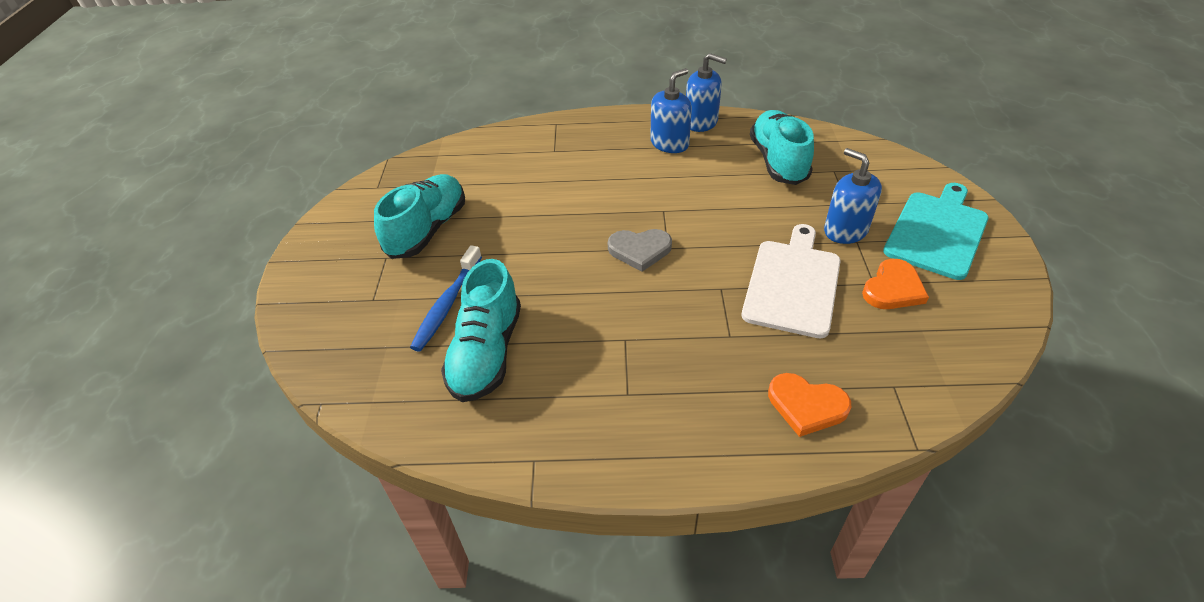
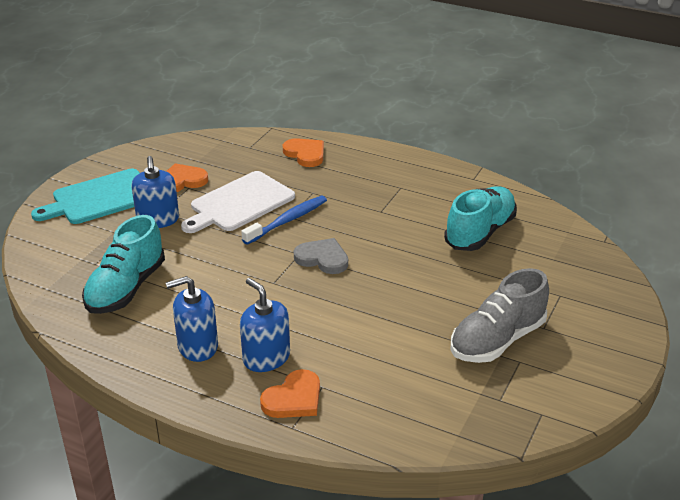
camera: 155 degrees left, 10 degrees down
(427, 230) = (497, 340): turquoise shoe -> grey shoe
(447, 305) = (498, 271): blue toothbrush -> blue toothbrush (287, 221)
(568, 137) = (293, 398): none -> orange heart
(701, 122) = (137, 360): blue soap dispenser -> blue soap dispenser (266, 358)

